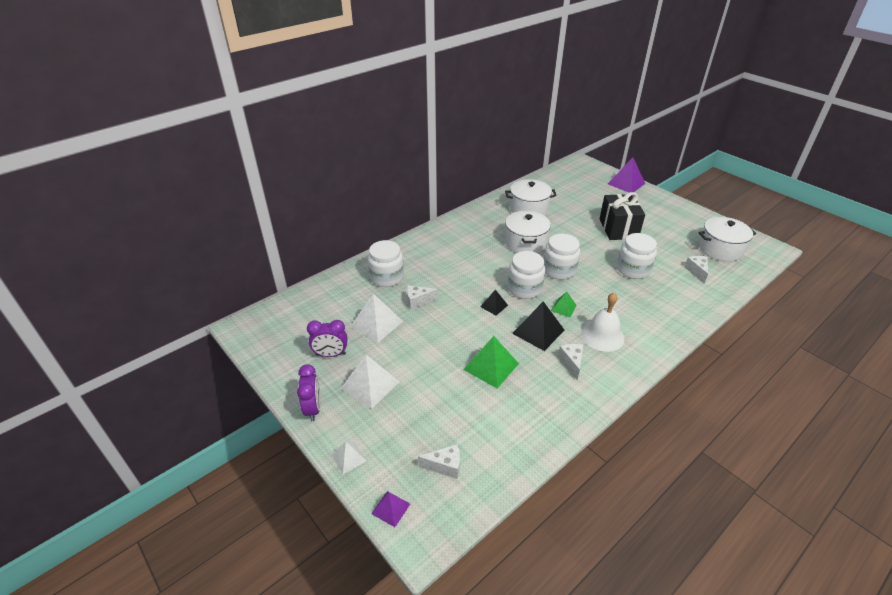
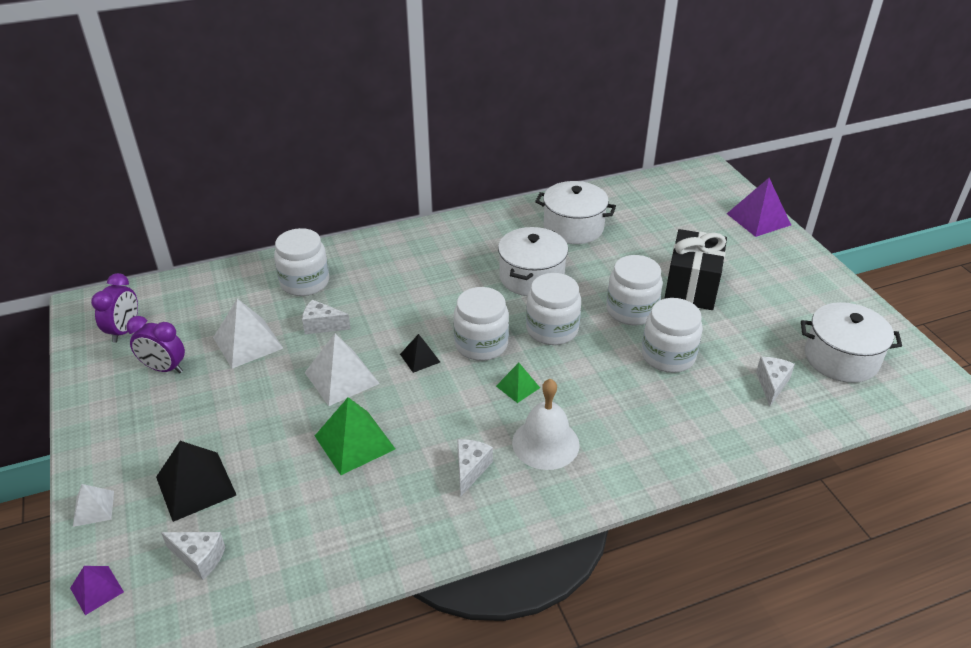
camera: 20 degrees right, 0 degrees up
(313, 408) = (96, 432): purple clock -> purple clock (124, 330)
(370, 385) = (183, 422): white pyramid -> white pyramid (341, 377)
(538, 331) = (455, 411): black pyramid -> black pyramid (195, 486)
(595, 249) = (631, 310): none -> white jar

